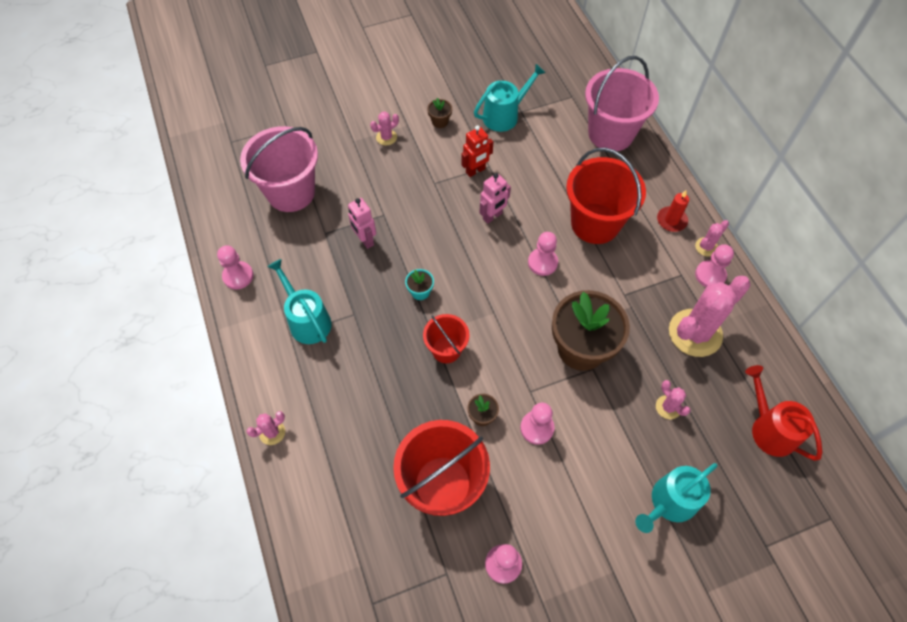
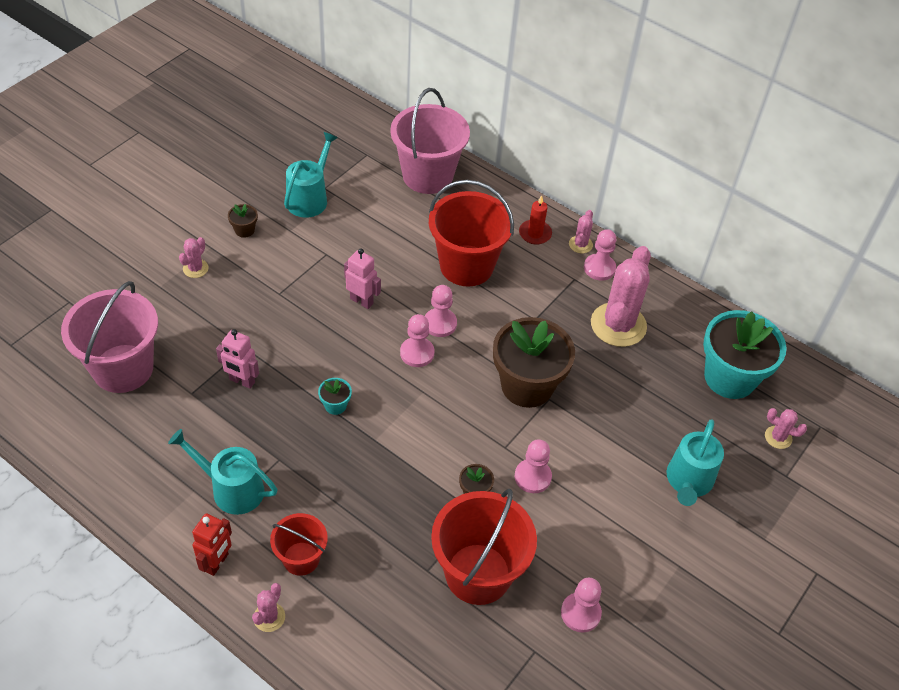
camera: 35 degrees left, 10 degrees down
(238, 276) = (120, 481): pink pawn -> pink pawn (417, 353)
(446, 349) = (398, 448): red bucket -> red bucket (301, 558)
(475, 171) = (315, 264): red robot -> red robot (217, 563)
(492, 216) = (361, 301): pink robot -> pink robot turned 75 degrees counterclockwise
(668, 407) = (636, 400): pink cactus -> pink cactus (778, 437)
(769, 429) = (729, 377): red watering can -> turquoise flower pot

